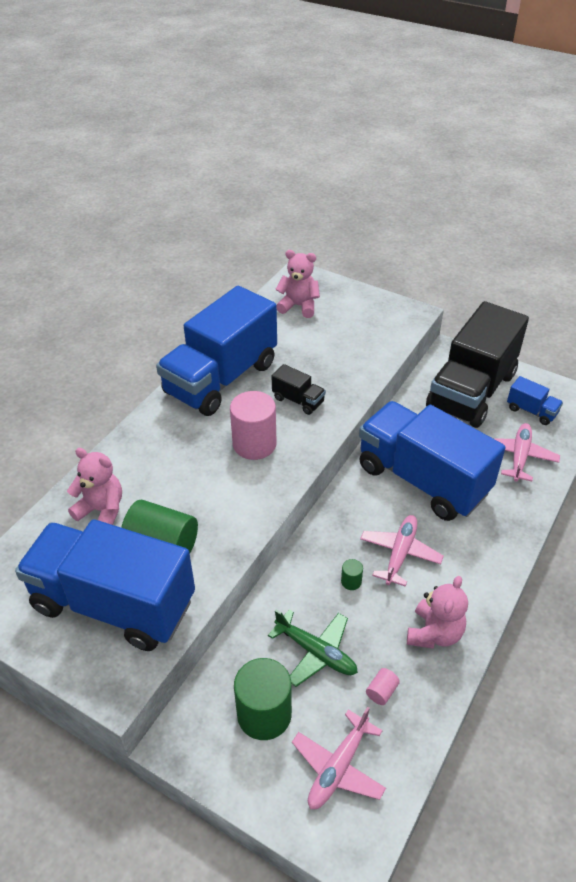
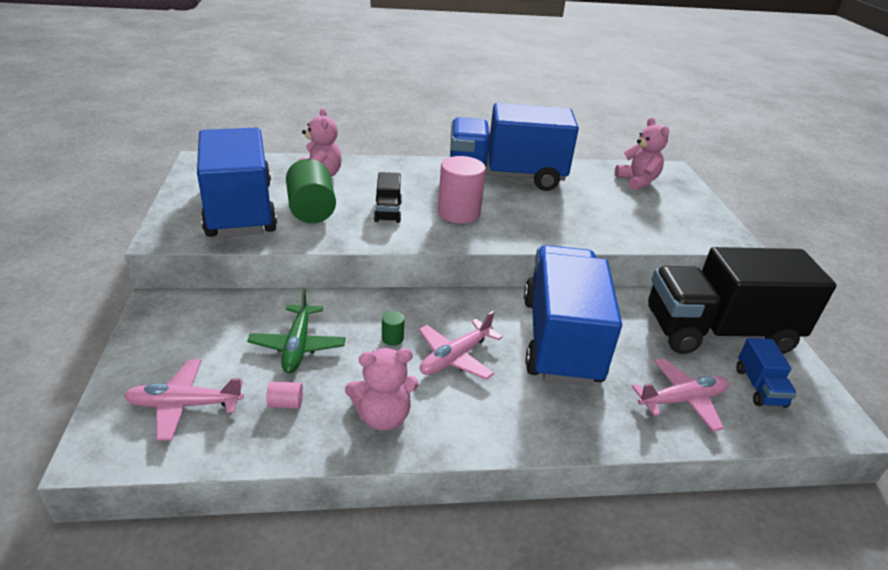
camera: 50 degrees right, 10 degrees down
(264, 714) = (213, 340): green cylinder -> none
(298, 400) = (533, 216): black truck -> black truck (388, 212)
(400, 553) = (455, 357): pink plane -> pink plane turned 150 degrees clockwise

